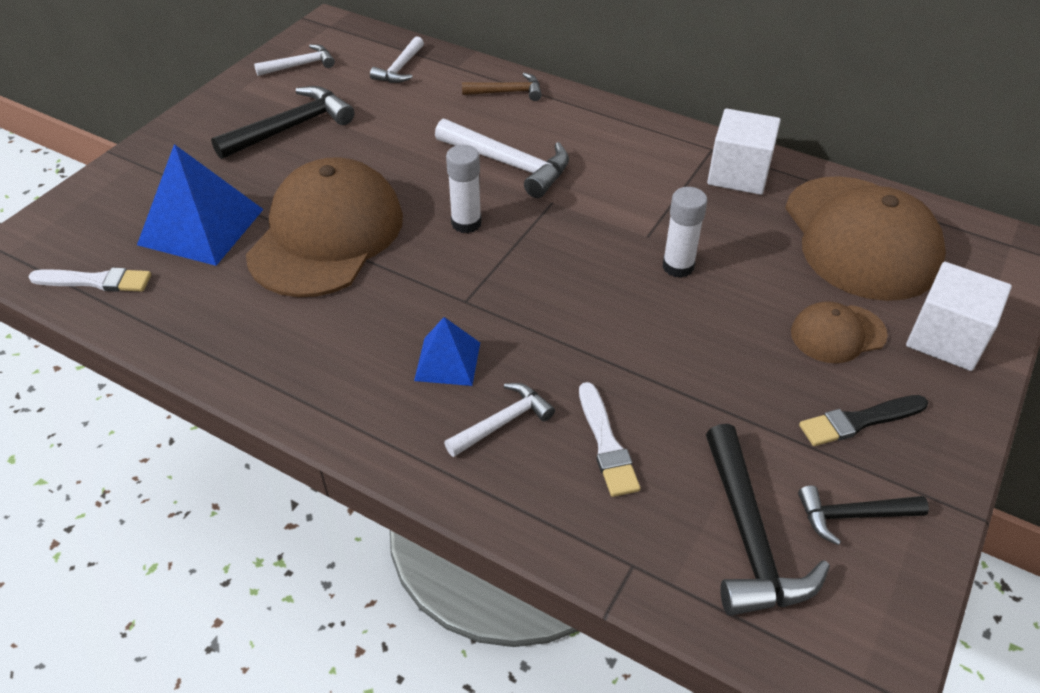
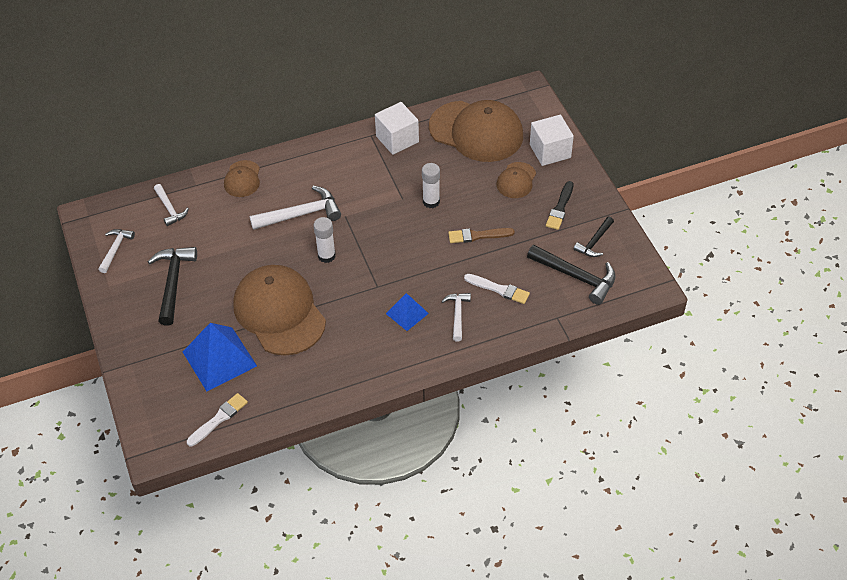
camera: 50 degrees left, 5 degrees up
(507, 92) = (242, 179): brown hammer -> brown cap
(680, 353) = (478, 235): none -> brown brush

